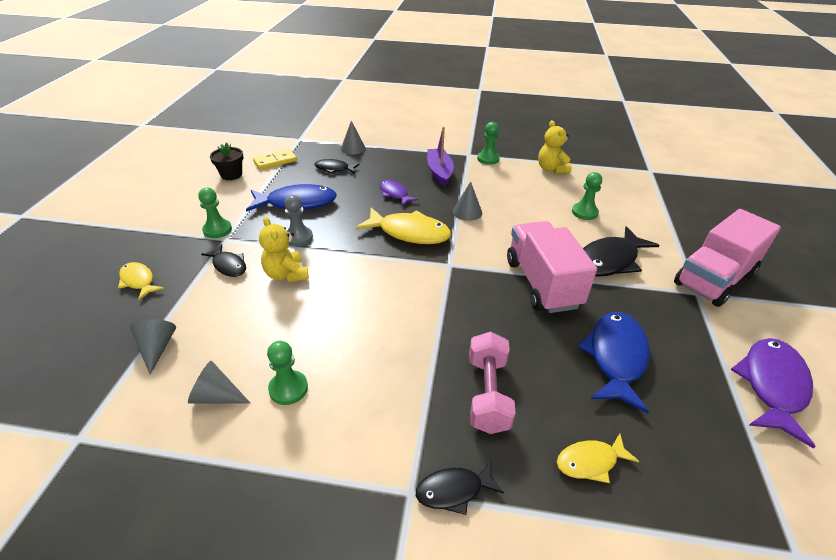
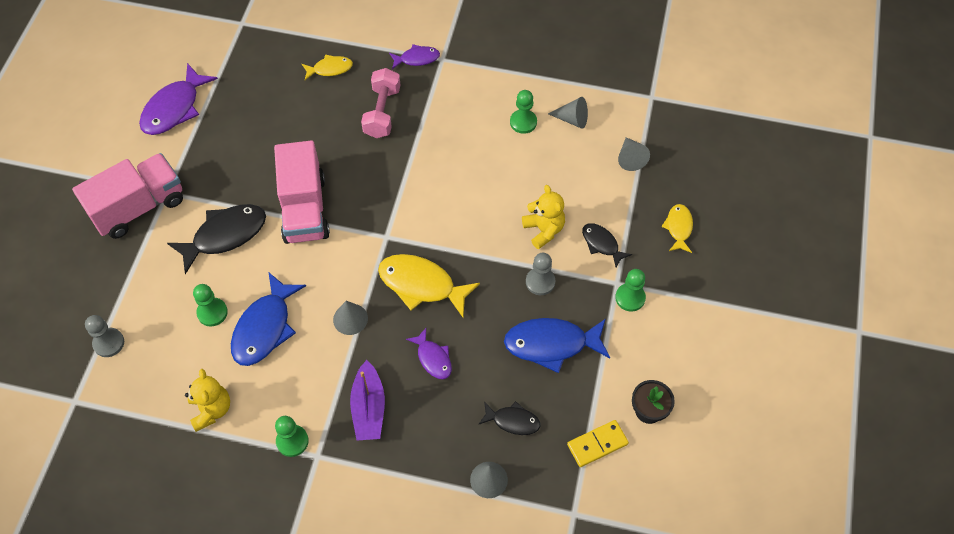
camera: 175 degrees left, 20 degrees up
(138, 281) = (678, 228): yellow fish -> yellow fish turned 135 degrees counterclockwise
(454, 490) = (417, 59): black fish -> purple fish
(615, 357) = (276, 135): blue fish -> blue fish (265, 328)
(653, 195) = (109, 343): none -> grey pawn

